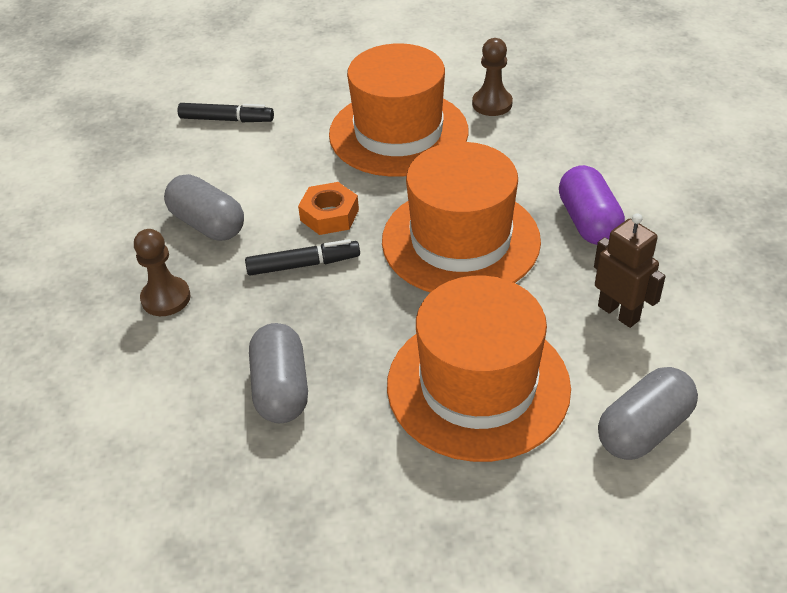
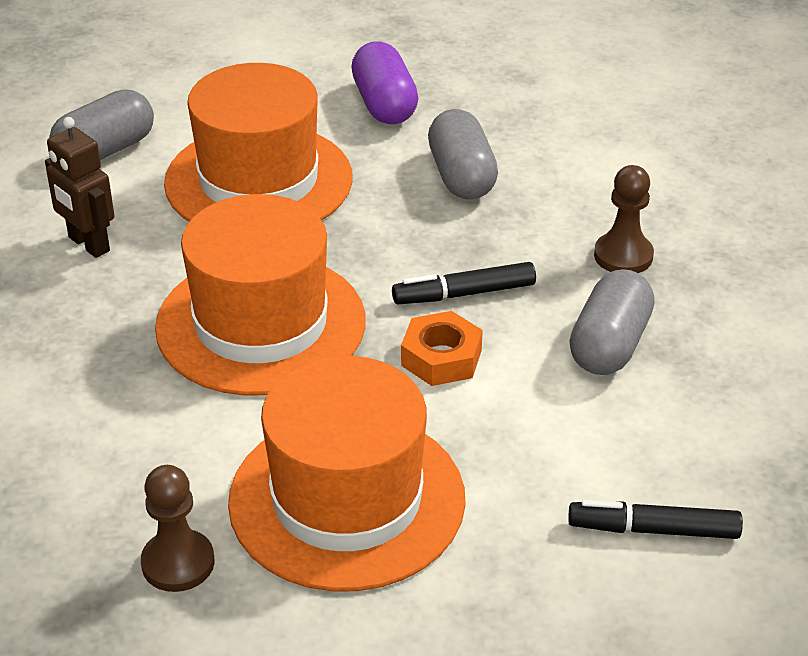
camera: 175 degrees right, 5 degrees down
(208, 224) = (609, 345): grey capsule -> grey capsule turned 75 degrees clockwise
(588, 222) = (84, 349): purple capsule -> purple capsule (384, 104)

